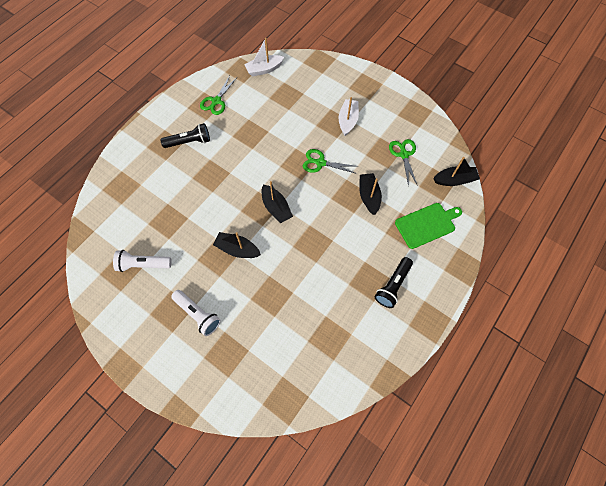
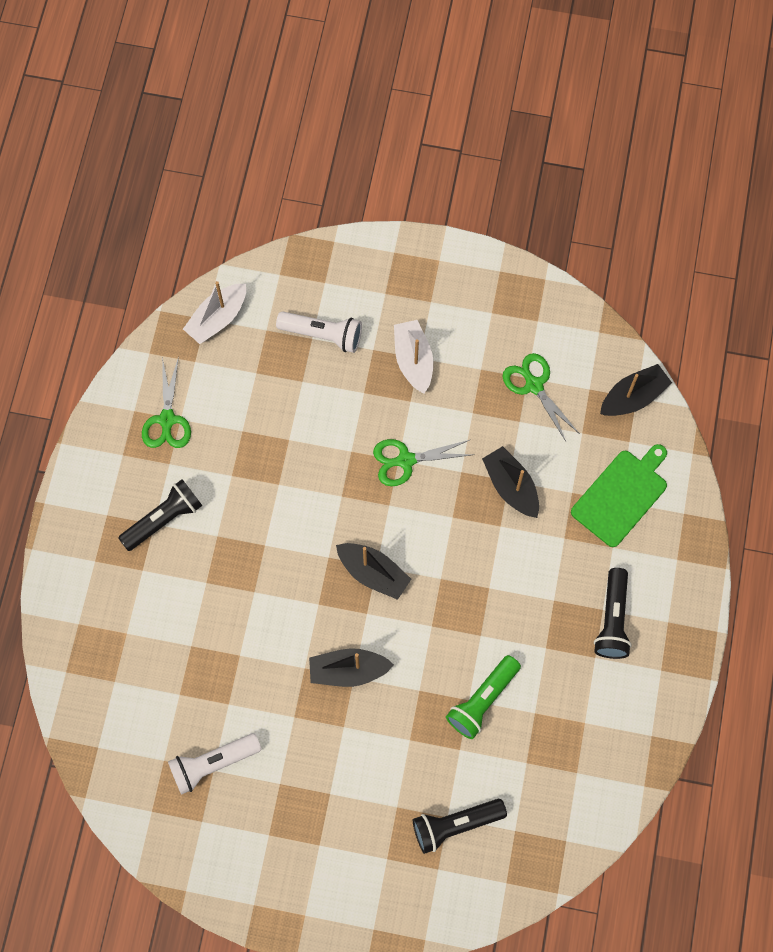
camera: 25 degrees left, 5 degrees up
(198, 314) = (343, 801): white flashlight -> white flashlight (323, 335)
(250, 356) = (455, 825): none -> black flashlight
(300, 296) = (482, 700): none -> green flashlight

